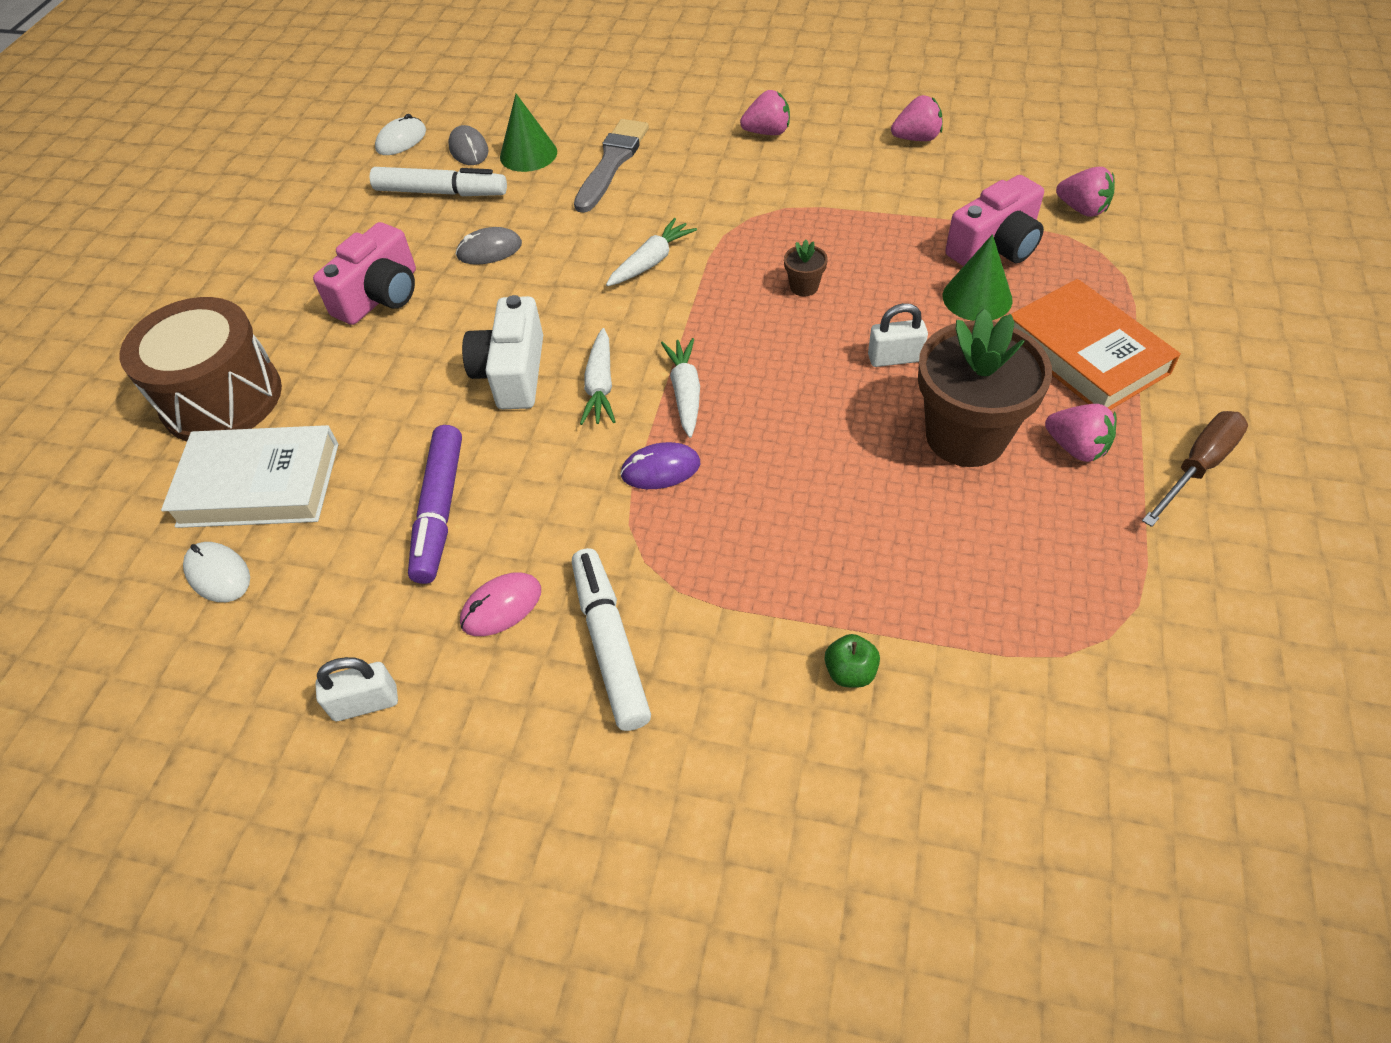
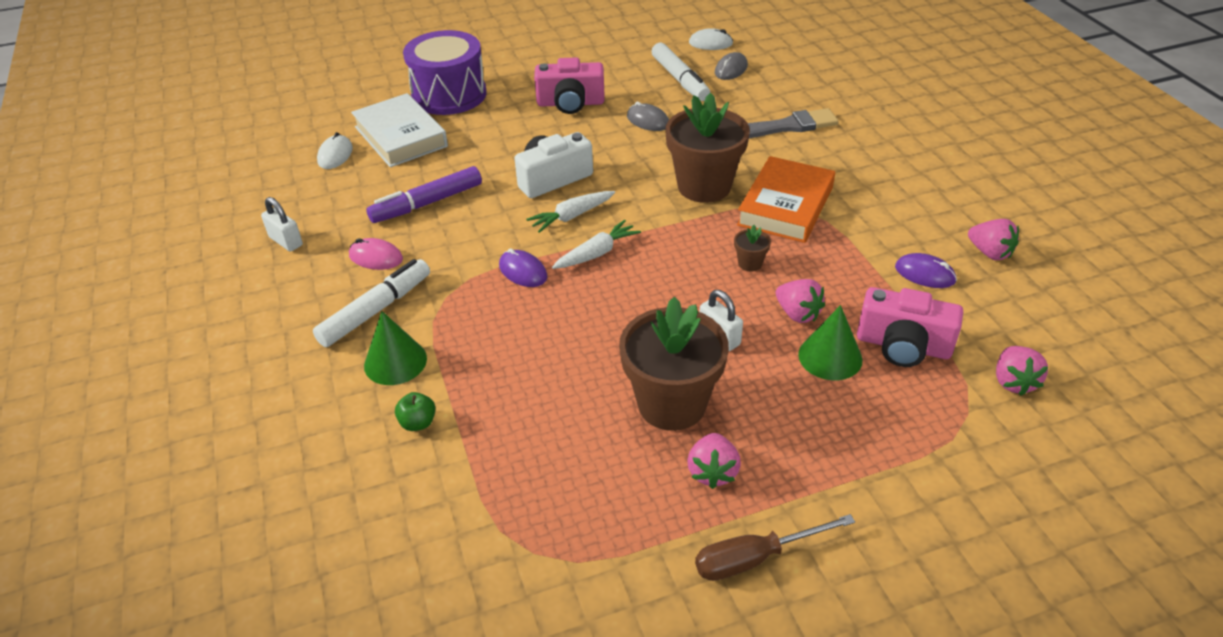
camera: 55 degrees right, 10 degrees down
(222, 398) = (449, 95): brown drum -> purple drum
(528, 154) = (753, 92): green cone -> green cone (395, 362)
(651, 261) = (704, 186): white carrot -> brown flower pot
(767, 132) = (901, 177): pink strawberry -> pink strawberry (797, 314)
(913, 187) = (925, 274): none -> purple mouse
(1085, 354) = (826, 443): orange book -> orange book (785, 206)
(1197, 467) = (755, 558): brown screwdriver -> brown screwdriver turned 150 degrees clockwise

